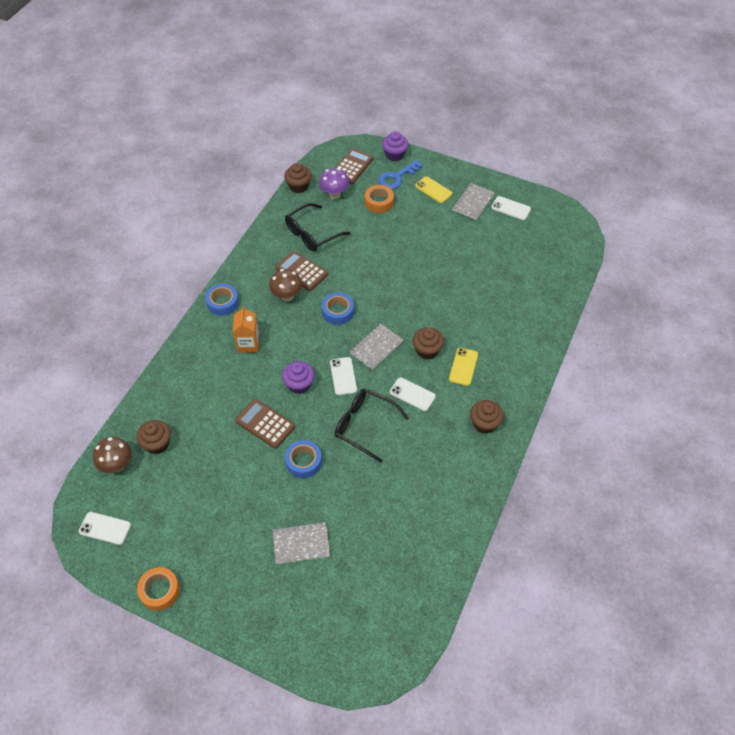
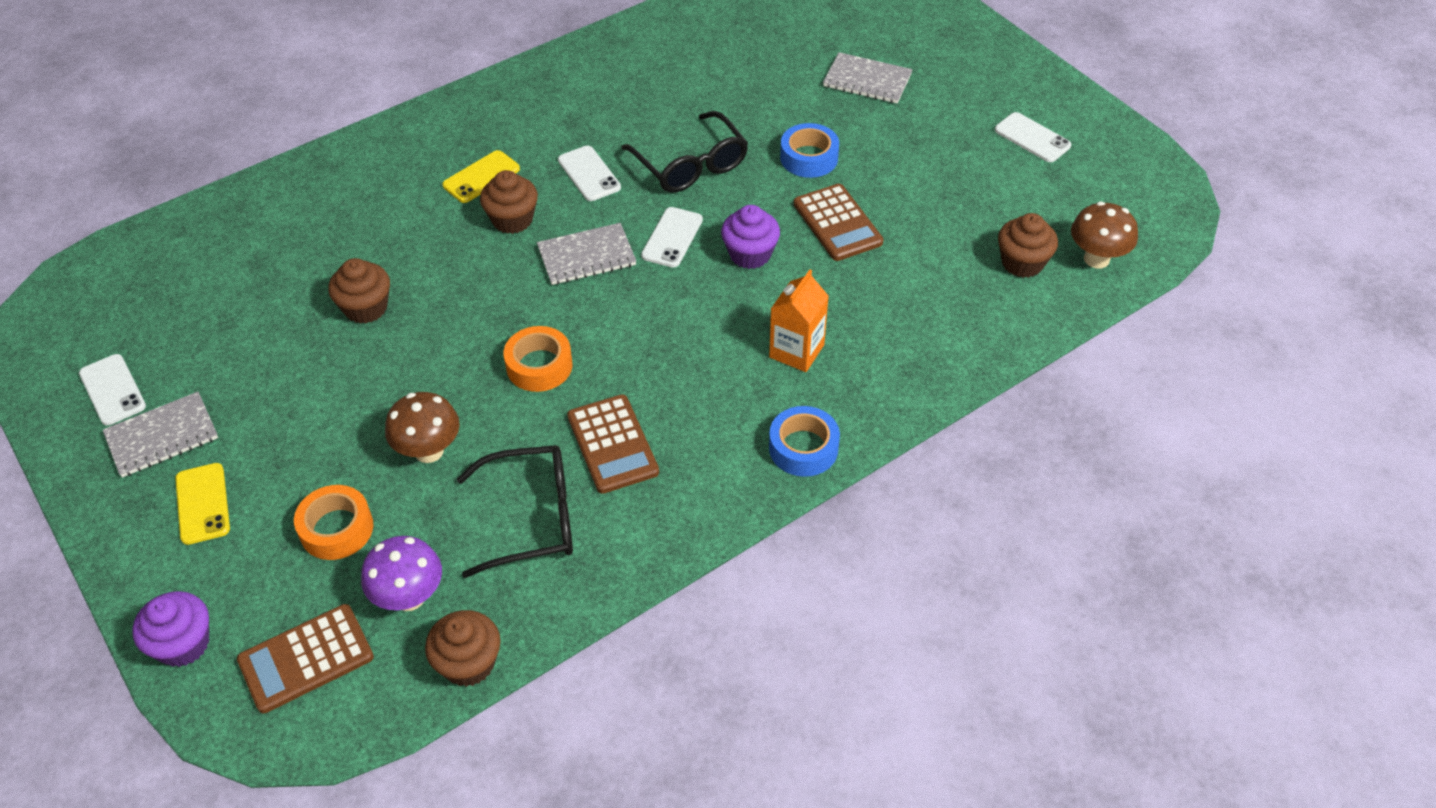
camera: 150 degrees left, 5 degrees down
(105, 528) = (1135, 190): white phone -> white phone (1032, 138)
(160, 591) = (1075, 103): orange tape -> orange tape (539, 366)
(287, 296) = (673, 407): brown mushroom -> brown mushroom (429, 451)
(338, 312) = (603, 339): blue tape -> none
(397, 177) = (241, 575): blue key -> none
(484, 423) = (523, 104): brown cupcake -> brown cupcake (366, 308)

